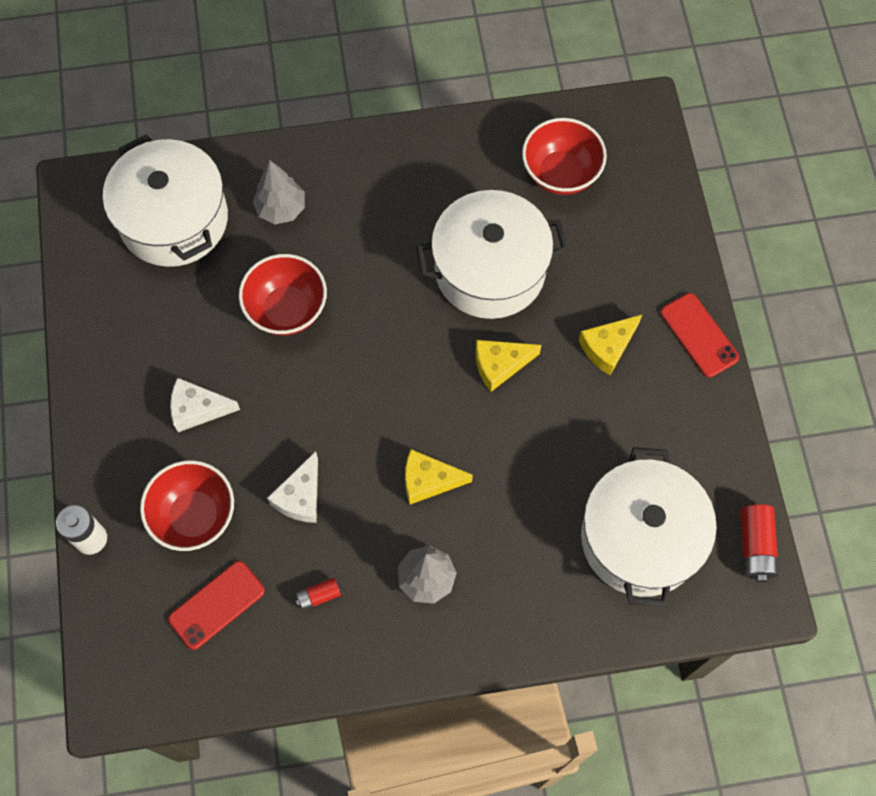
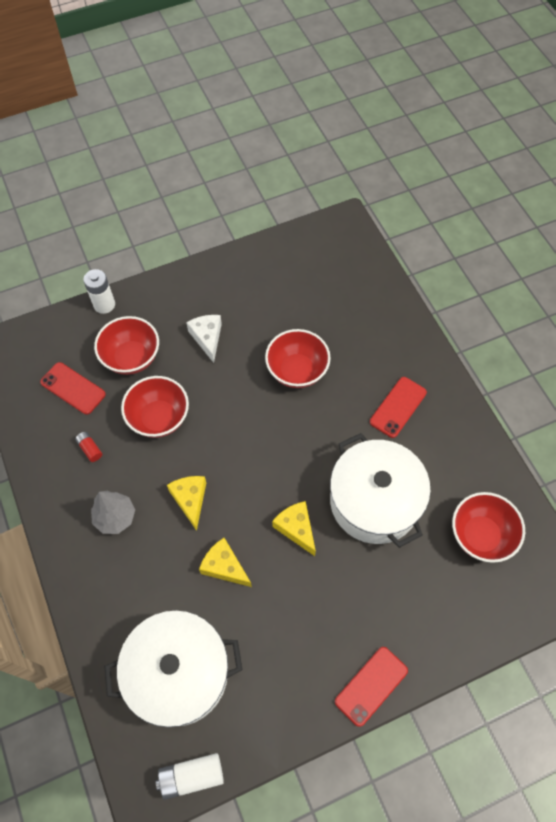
camera: 75 degrees right, 5 degrees down
(174, 219) = (342, 284): white pot -> none
(281, 209) = (374, 345): grey tree -> none
(300, 497) = (159, 418): white cheese -> red bowl
(376, 208) = (398, 407): none -> red phone
(607, 347) = (336, 609): yellow cheese -> yellow cheese (224, 566)
(755, 547) = (191, 776): red battery -> white battery

